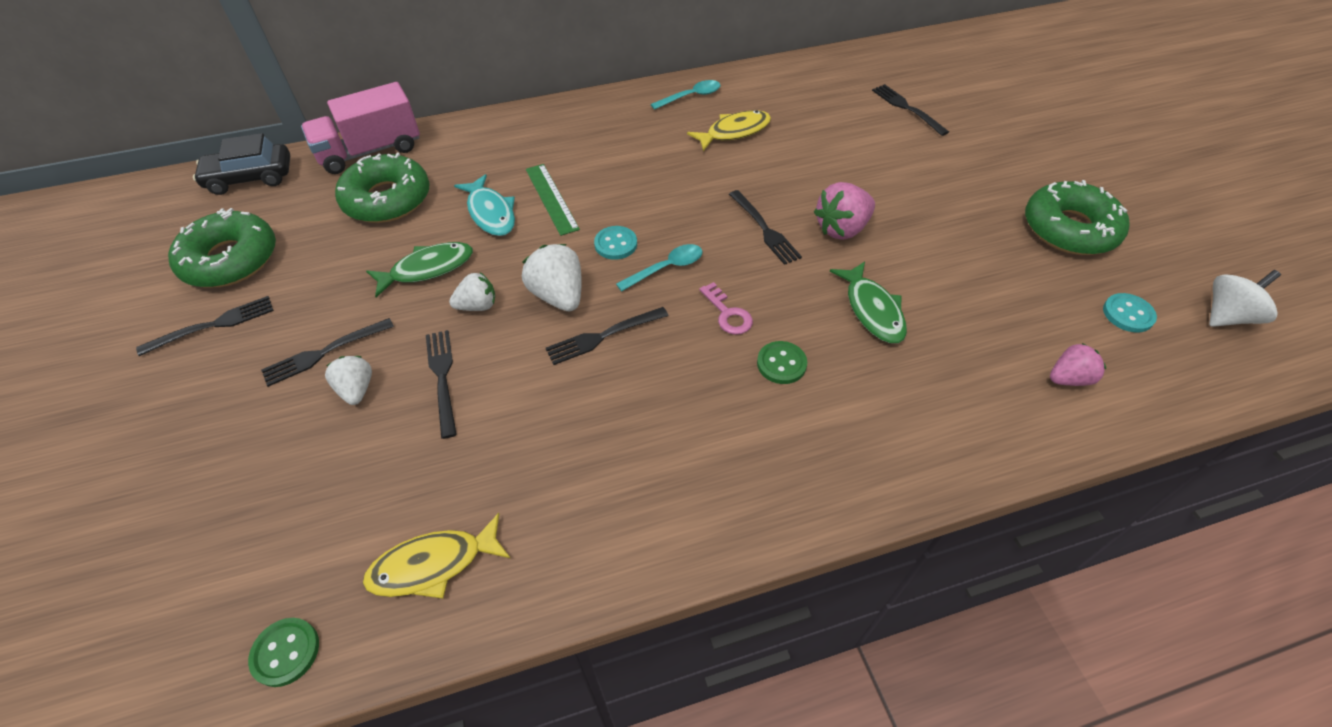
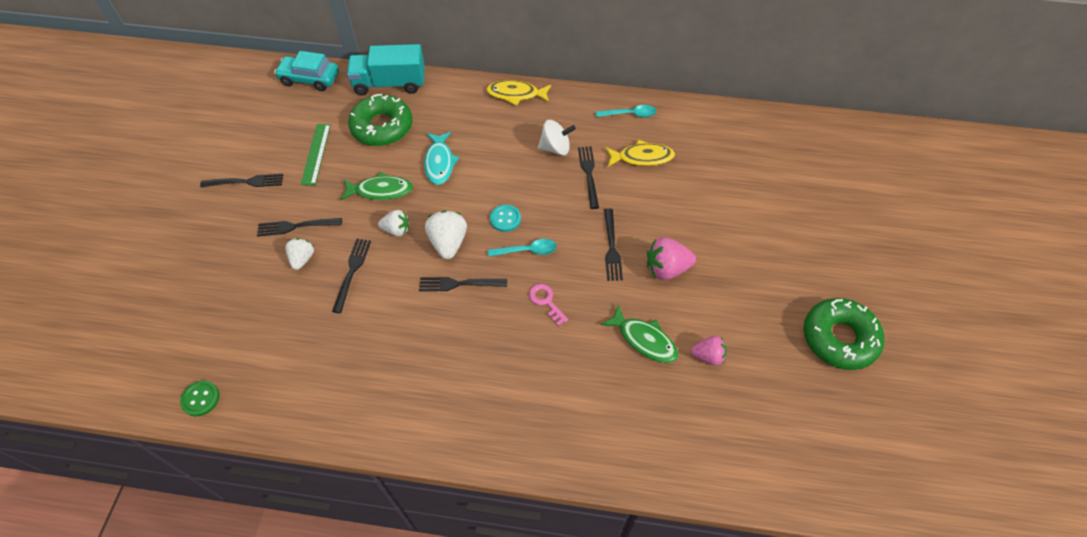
camera: 25 degrees right, 5 degrees up
(230, 259) = (273, 138): green donut -> none
(250, 178) = (309, 79): black car -> turquoise car
(370, 151) = (390, 84): pink truck -> turquoise truck
(433, 564) = (291, 386): yellow fish -> yellow fish (516, 94)
(551, 198) = (484, 166): green ruler -> green ruler (316, 154)
(728, 314) = (546, 301): pink key -> pink key turned 150 degrees clockwise
(781, 364) = (557, 352): green button -> none
(872, 310) = (644, 340): green fish -> green fish turned 60 degrees counterclockwise
(907, 108) = (790, 185): black fork -> black fork (589, 174)
(1068, 378) = (744, 448): pink strawberry -> pink strawberry (708, 356)
(1128, 314) = (828, 423): turquoise button -> none
(1227, 316) = (905, 458): white spinning top -> white spinning top (555, 148)

